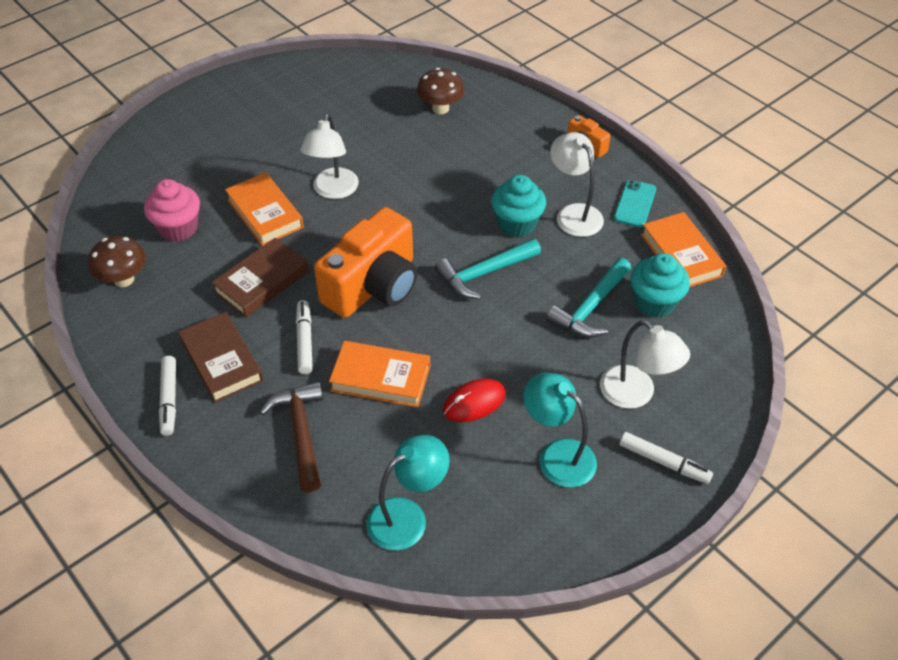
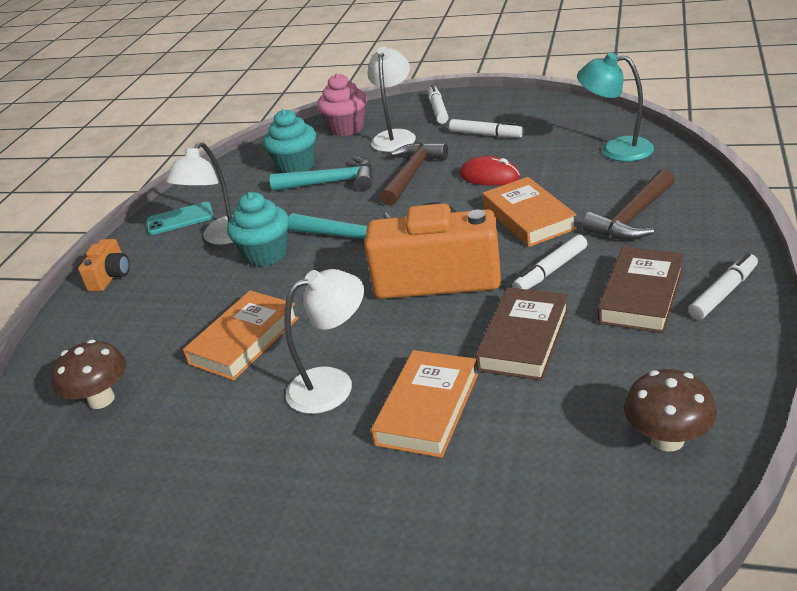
camera: 120 degrees left, 15 degrees down
(178, 228) = (538, 461): pink cupcake -> pink cupcake (347, 128)
(262, 282) = (523, 339): brown book -> brown book turned 75 degrees counterclockwise
(541, 360) = (412, 174): none -> brown hammer
(557, 455) = (485, 134): turquoise lamp -> white marker
(681, 255) = (228, 178): orange book -> orange book (244, 340)

